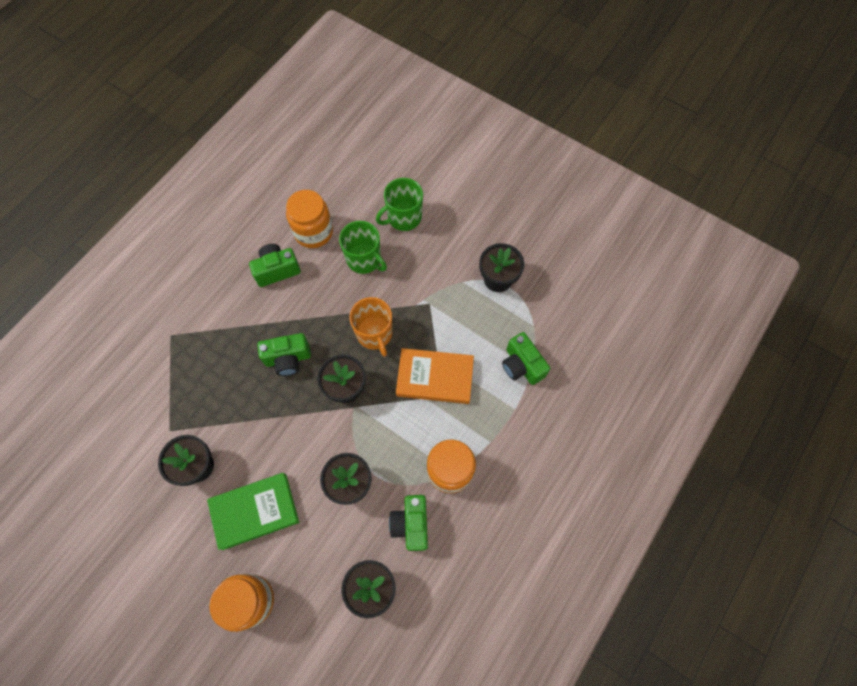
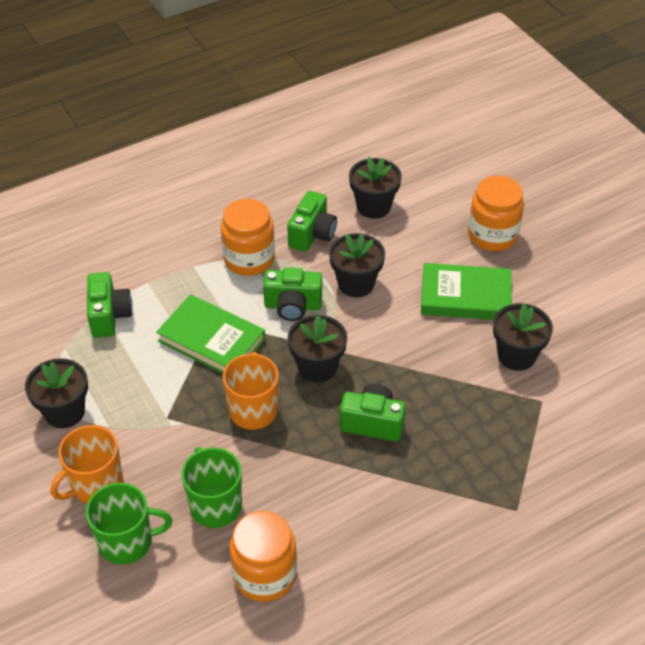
camera: 155 degrees left, 20 degrees down
(277, 270) = (341, 539): green camera -> green camera (293, 306)
(435, 377) = (211, 340): orange book -> green book
(444, 242) = (96, 484): none -> orange mug

